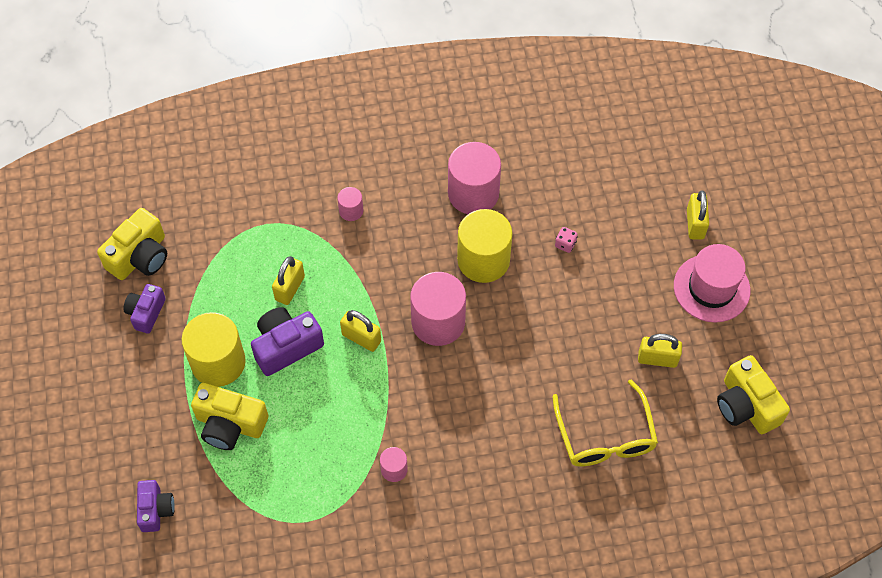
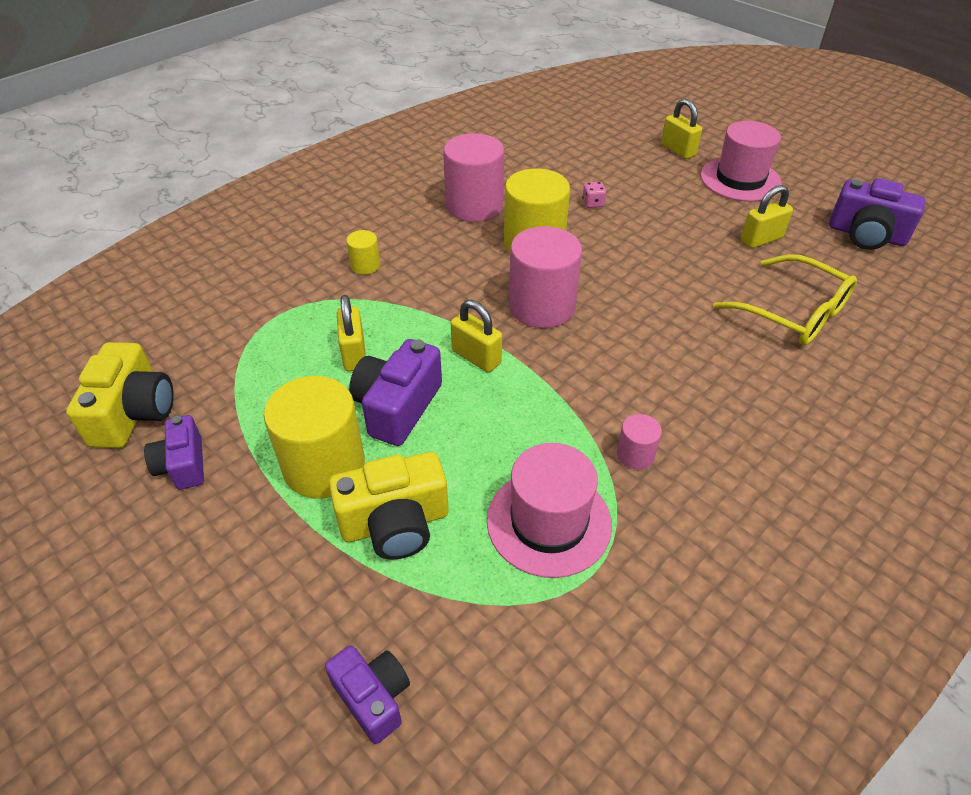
camera: 35 degrees left, 15 degrees down
(309, 477) = (549, 522): none -> pink hat
(351, 211) = (365, 265): pink cylinder -> yellow cylinder
(361, 338) = (476, 357): yellow padlock -> yellow padlock turned 45 degrees clockwise
(746, 405) = (866, 235): yellow camera -> purple camera

